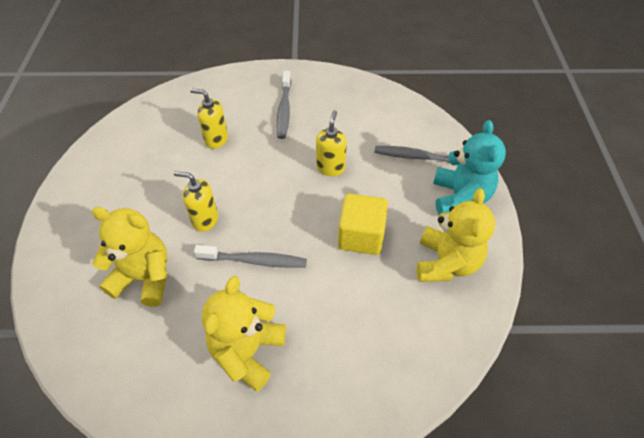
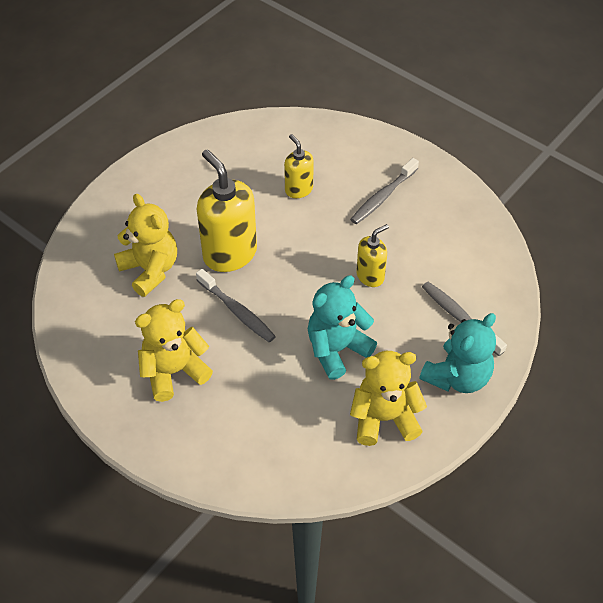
camera: 40 degrees right, 0 degrees up
(205, 220) = (229, 254): yellow soap dispenser -> yellow soap dispenser, size x1.83
(361, 236) = (337, 349): yellow cube -> turquoise teddy bear
(446, 263) = (384, 418): yellow teddy bear -> yellow teddy bear turned 150 degrees counterclockwise

